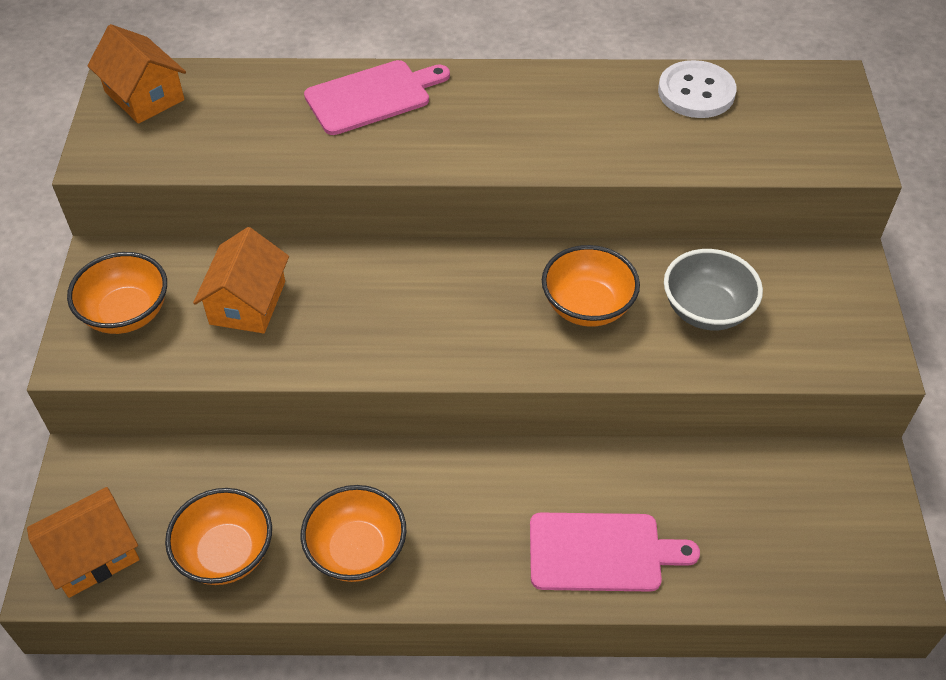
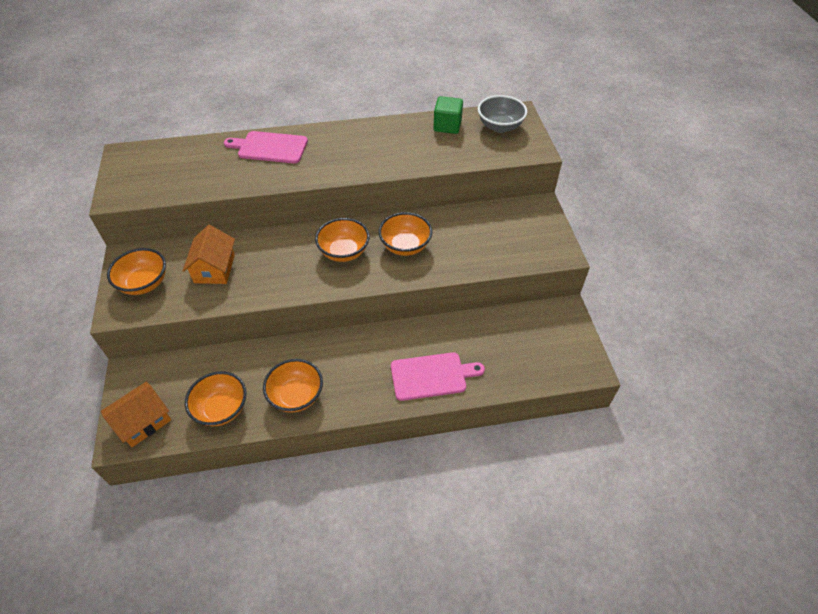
camera: 10 degrees left, 0 degrees up
(144, 96) = (138, 161): orange house -> none
(372, 97) = (270, 147): pink cutting board -> pink cutting board turned 135 degrees counterclockwise
(476, 302) = (344, 252): none -> orange bowl
(696, 92) = (447, 126): white button -> green cube
(706, 310) = (469, 240): grey bowl -> grey bowl (500, 126)

